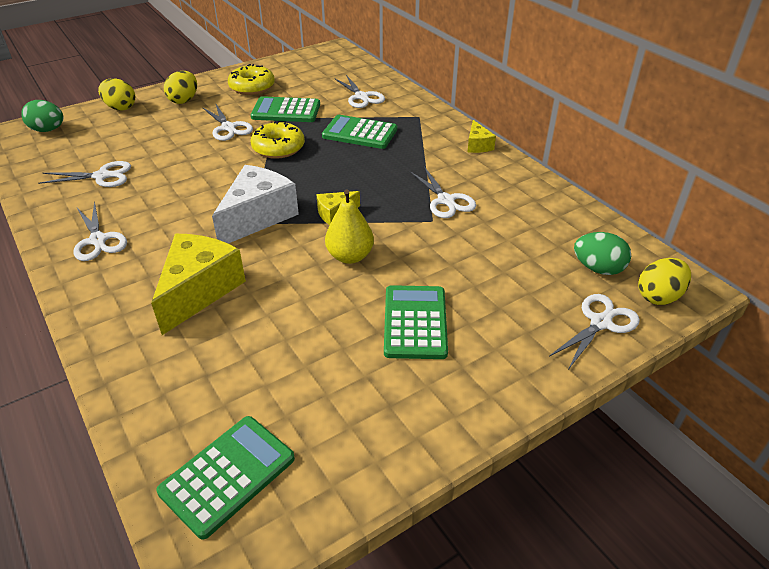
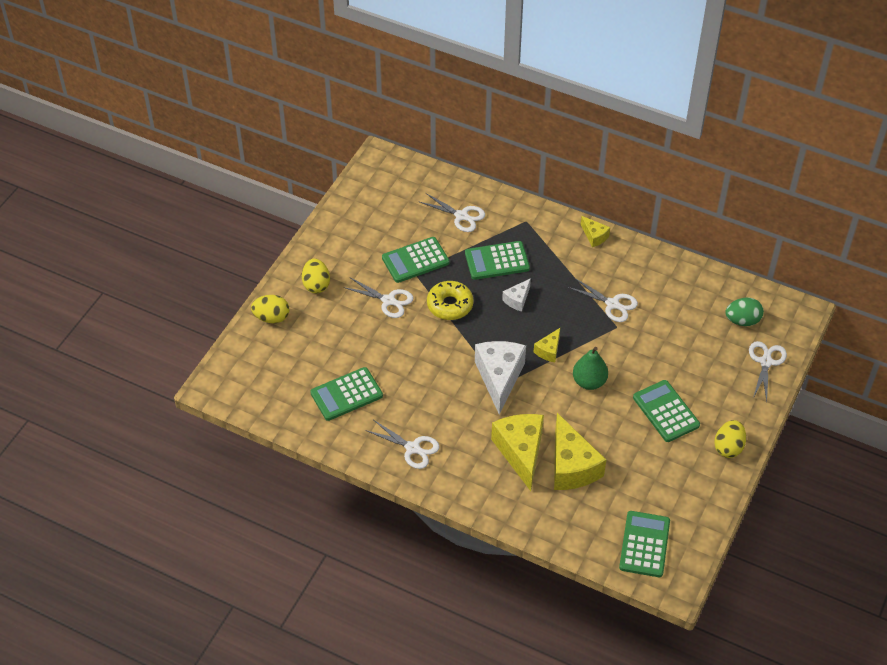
camera: 30 degrees left, 10 degrees up
(48, 130) = (242, 369): green egg -> none
(102, 176) = (346, 394): white scissors -> green calculator
(238, 330) = (571, 466): none -> yellow cheese
(252, 87) = (357, 243): yellow donut -> none
(348, 165) = (517, 300): none -> white cheese
(350, 256) = (589, 382): yellow pear -> green pear
(658, 296) = (787, 327): yellow egg -> yellow egg (728, 447)

